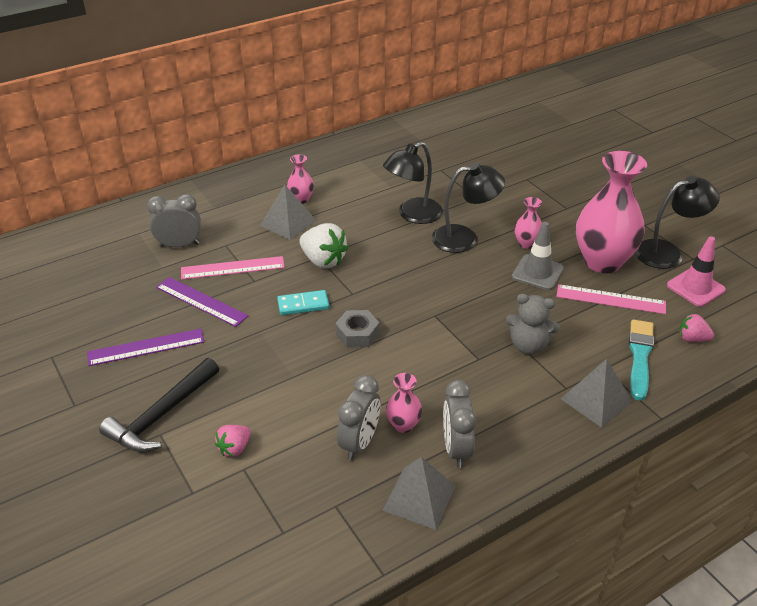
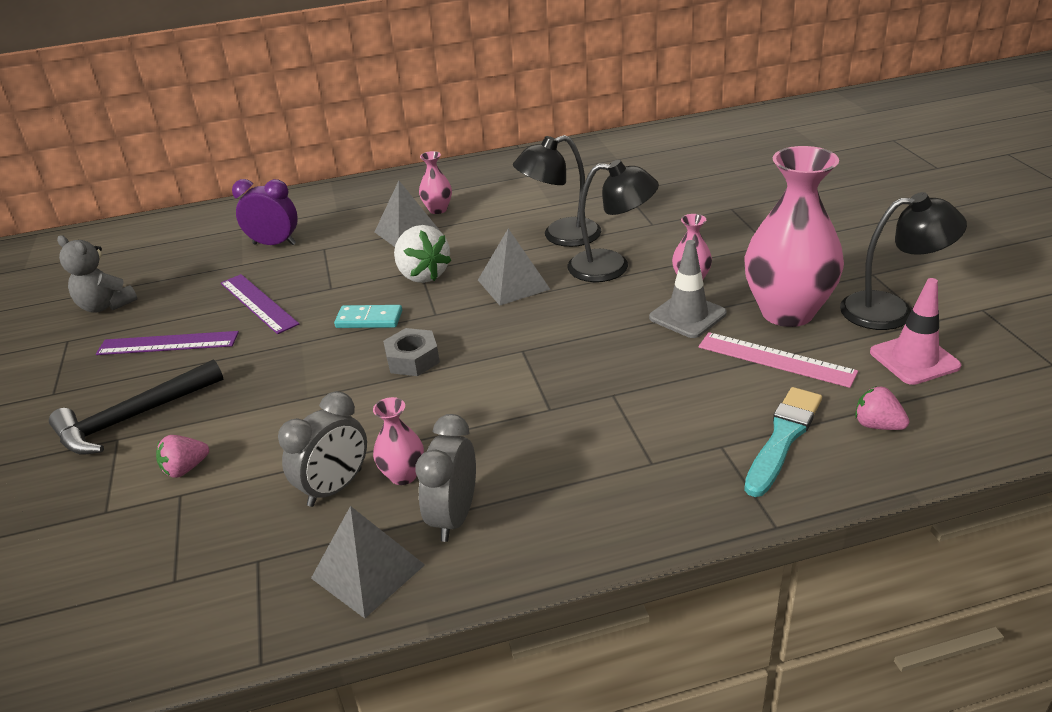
camera: 20 degrees right, 5 degrees down
(179, 245) = (274, 244): grey clock -> purple clock
(232, 268) = (316, 272): pink ruler -> none
(528, 346) = (626, 402): grey teddy bear -> grey teddy bear (106, 306)
(596, 400) = (687, 485): grey pyramid -> grey pyramid (513, 284)

